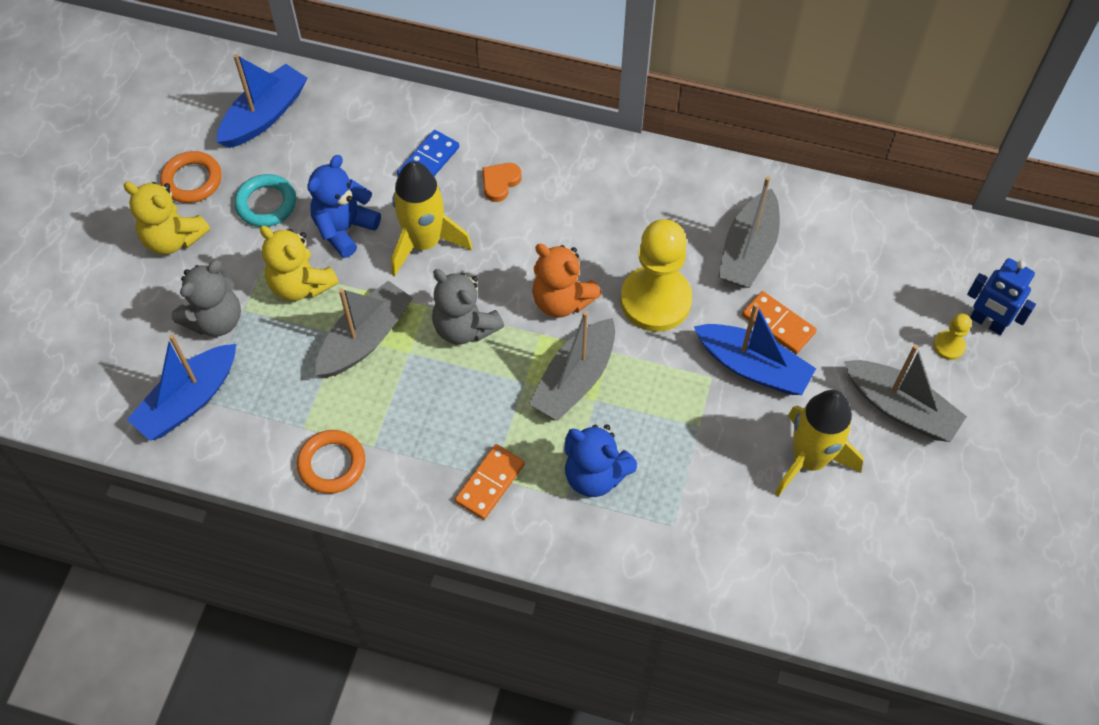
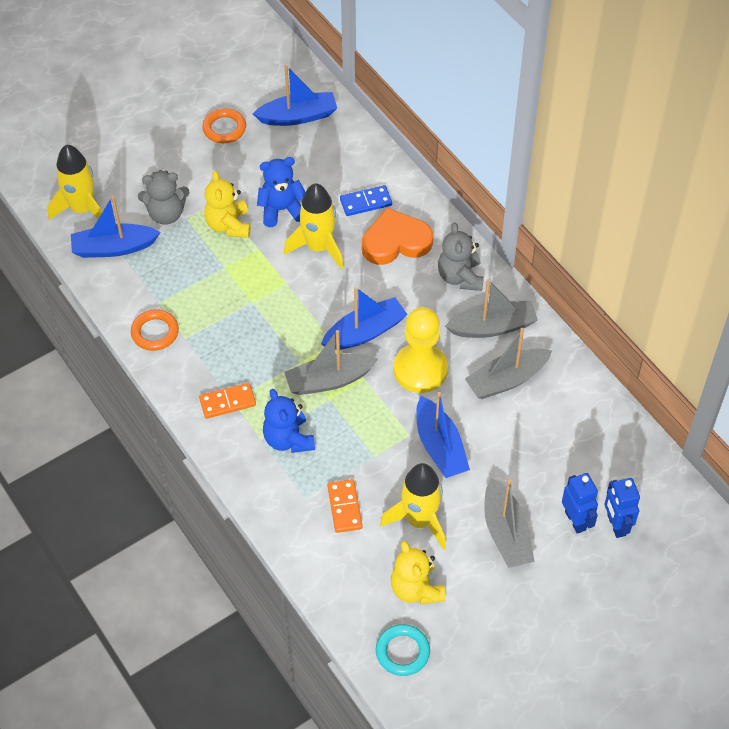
camera: 40 degrees right, 5 degrees down
(106, 381) = (82, 209): none -> yellow rocket
(173, 238) = (185, 155): yellow teddy bear -> yellow teddy bear (416, 589)
(266, 204) = (252, 167): turquoise ring -> turquoise ring (402, 652)
(365, 338) = (235, 278): grey boat -> grey boat (493, 327)
(465, 327) = (295, 309): grey teddy bear -> grey teddy bear (460, 277)
(500, 183) = (395, 241): orange heart -> orange heart, size x2.07
(562, 300) = (365, 332): orange teddy bear -> blue boat
(778, 324) = (480, 434): orange domino -> orange domino (344, 507)
(949, 346) = (575, 520): yellow pawn -> blue robot

